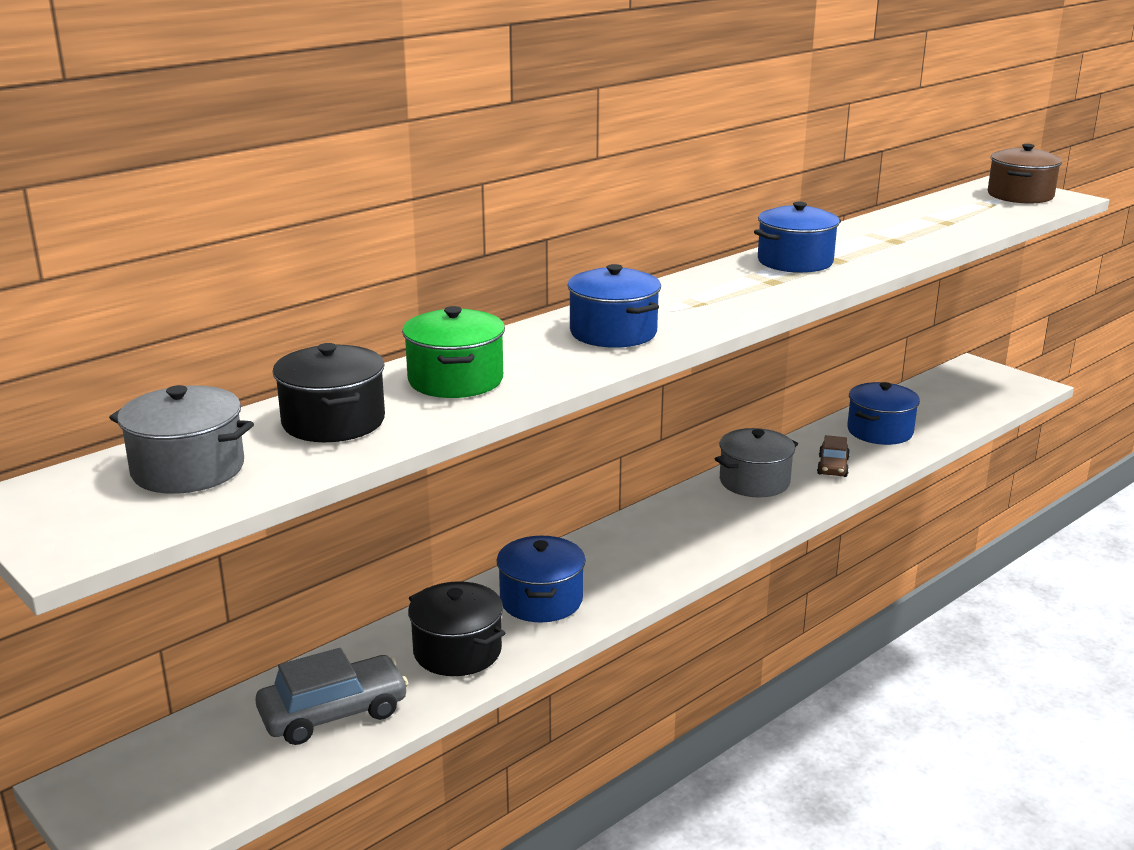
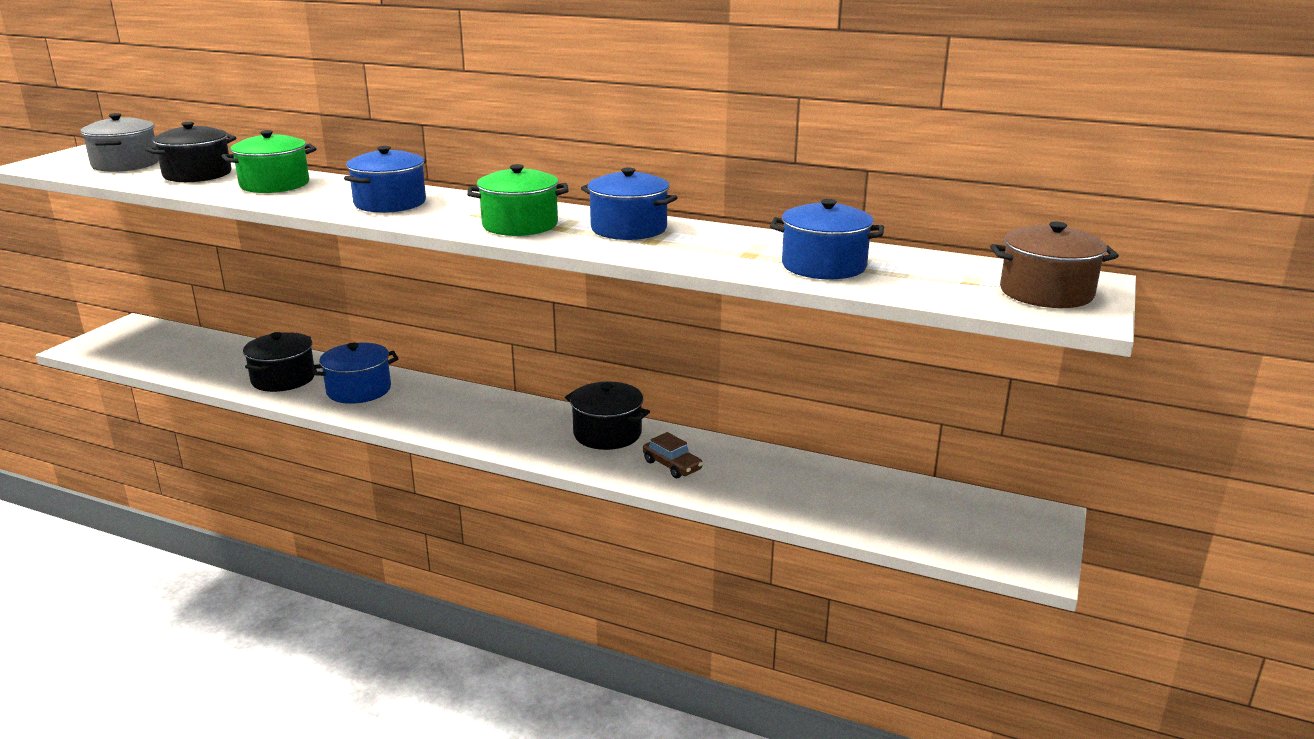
camera: 65 degrees right, 0 degrees up
(333, 713) = (206, 362): grey car -> none
(750, 293) = (520, 225): none -> green pot
(754, 482) = (607, 434): grey pot -> black pot
(833, 466) = (672, 465): brown car -> brown car turned 120 degrees counterclockwise
(880, 431) = (780, 479): blue pot -> blue pot (824, 266)

